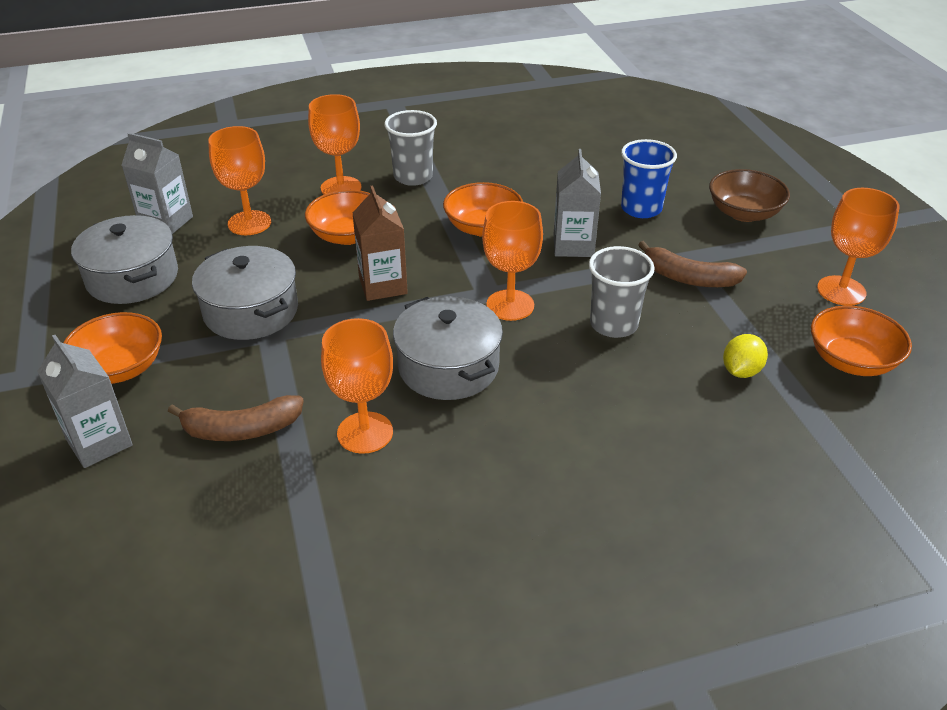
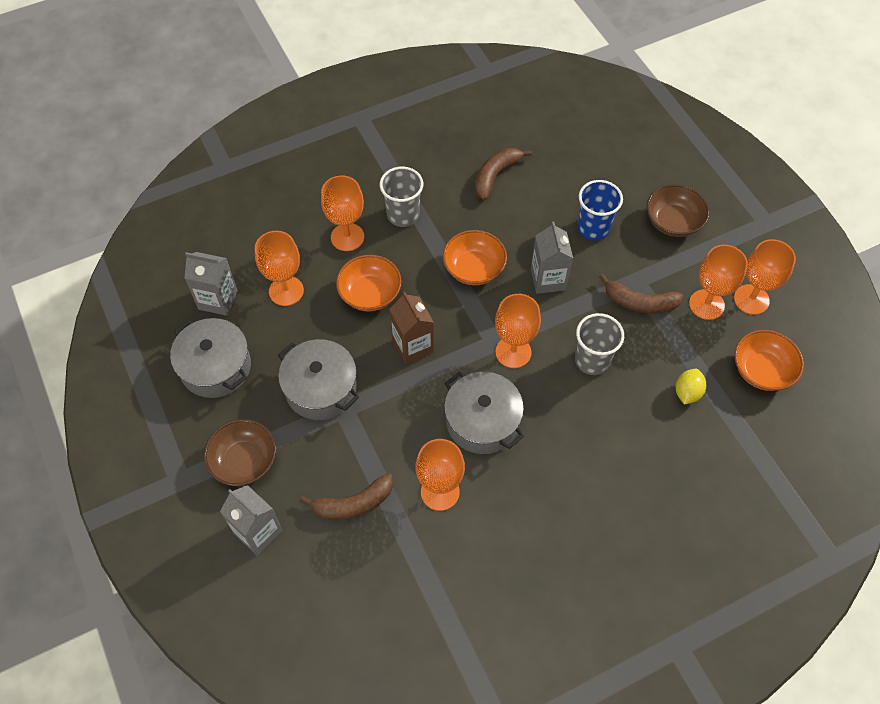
camera: 10 degrees left, 20 degrees up
(120, 368) = (244, 461): orange bowl -> brown bowl
(532, 157) = (495, 175): none -> brown banana
(779, 289) = (706, 304): none -> orange goblet

